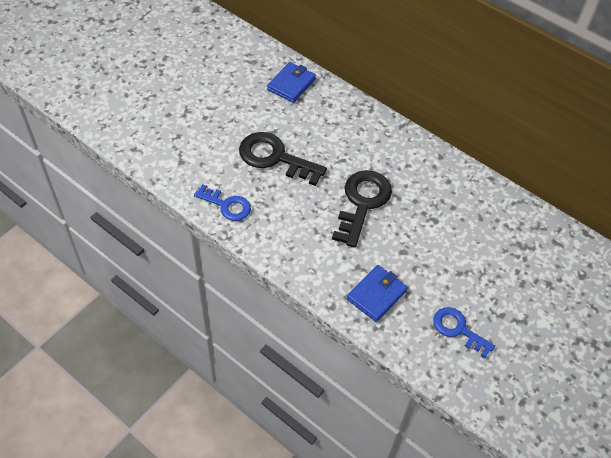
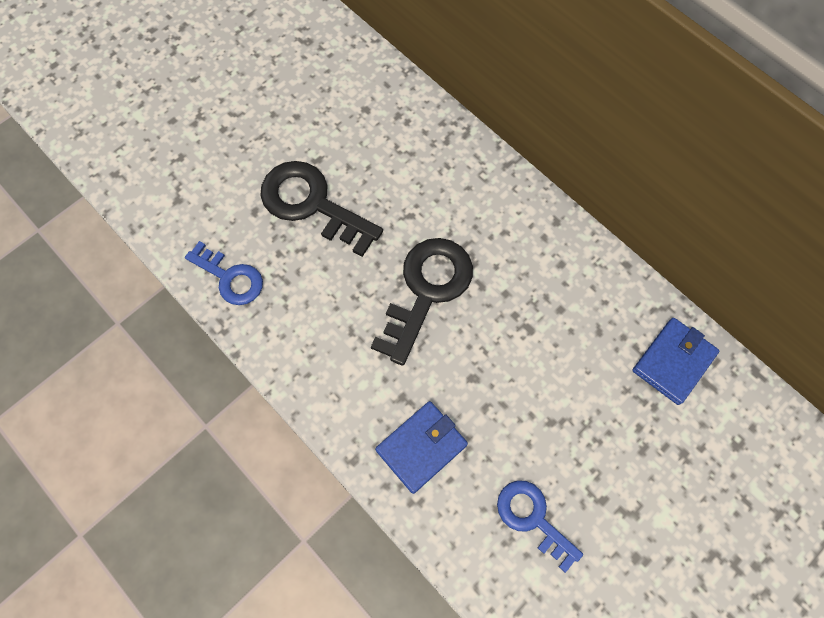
camera: 10 degrees right, 15 degrees up
(291, 84) = (356, 83): blue wallet -> blue wallet (673, 362)

